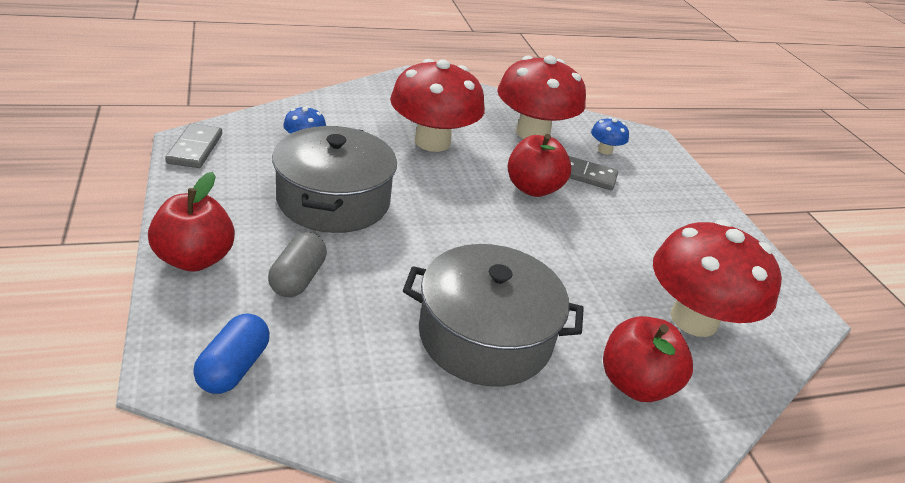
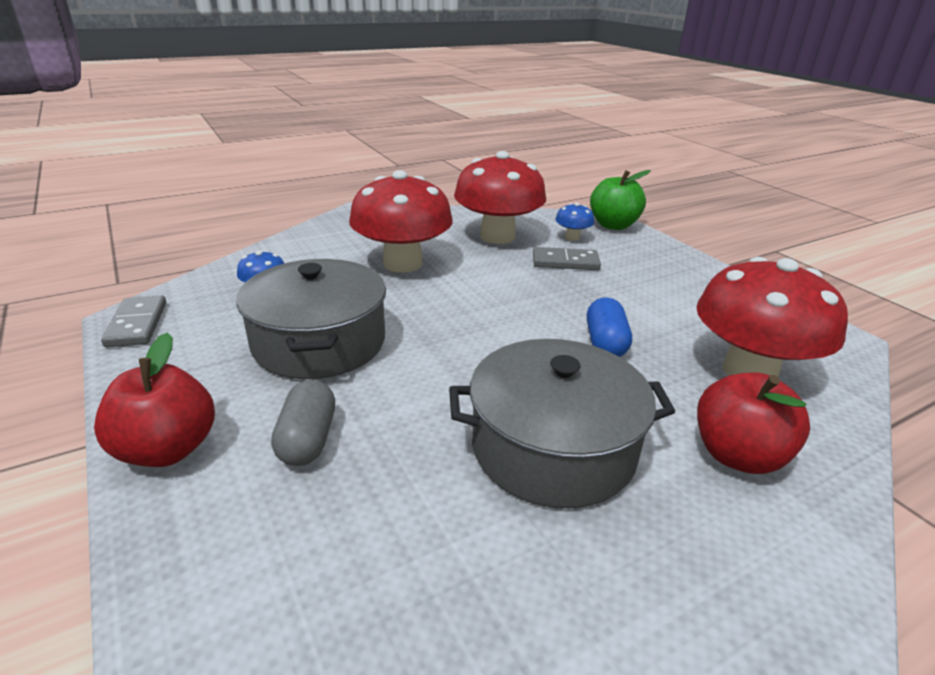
camera: 10 degrees left, 5 degrees down
(234, 367) = (259, 580): blue capsule -> blue capsule (605, 343)
(533, 188) = (524, 284): red apple -> none
(653, 146) = (613, 225): none -> green apple

